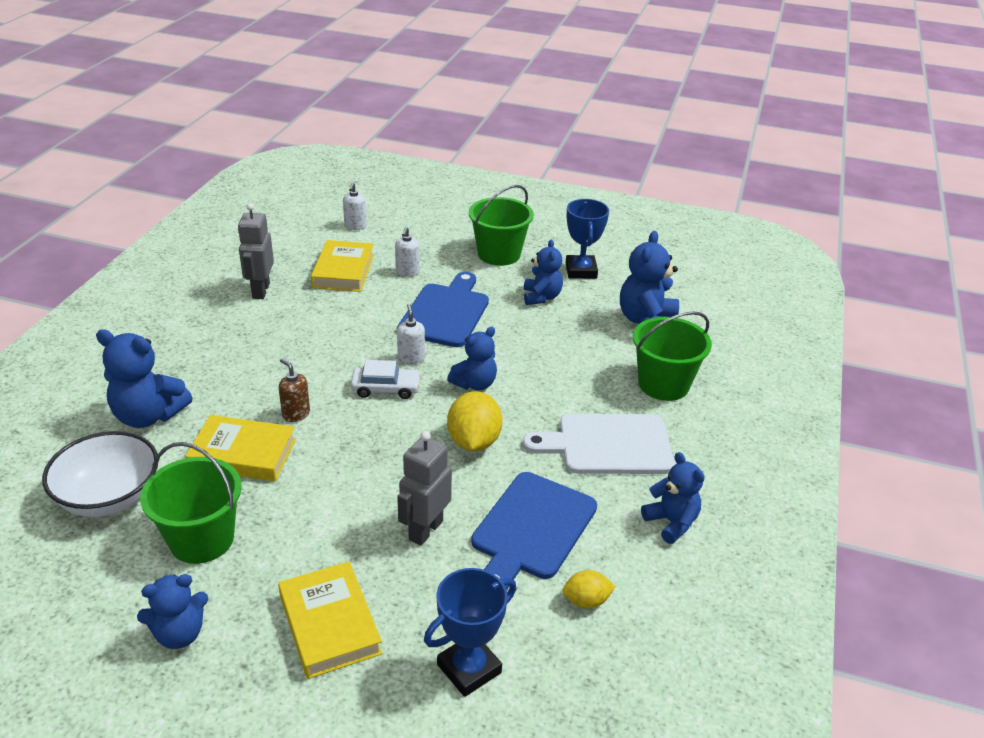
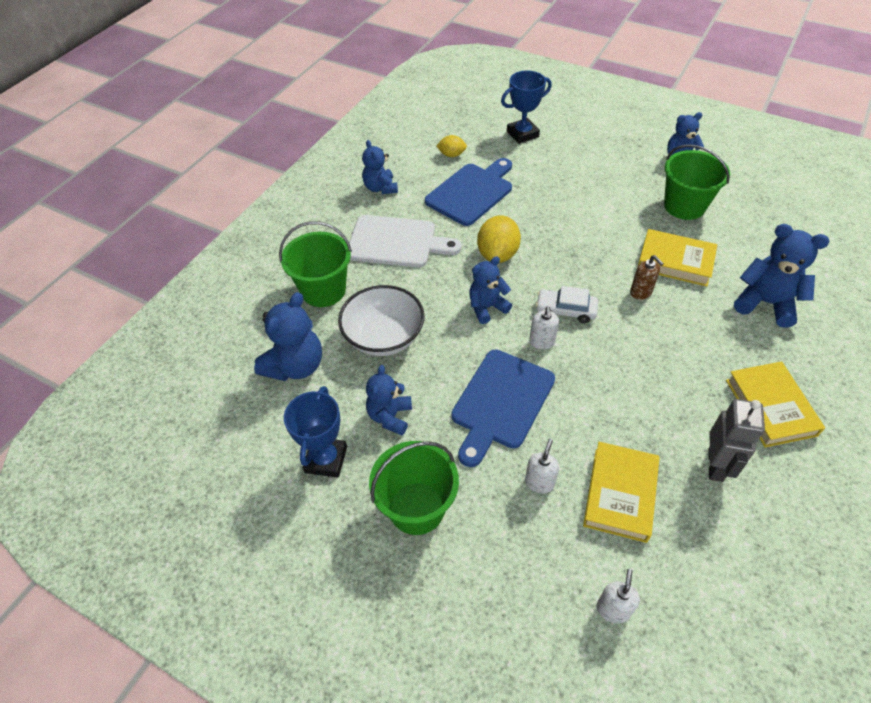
camera: 165 degrees left, 15 degrees up
(109, 497) = (760, 238): white bowl -> white bowl (384, 337)
(329, 624) = (596, 157): yellow book -> yellow book (770, 407)
(425, 530) = (540, 198): grey robot -> none

